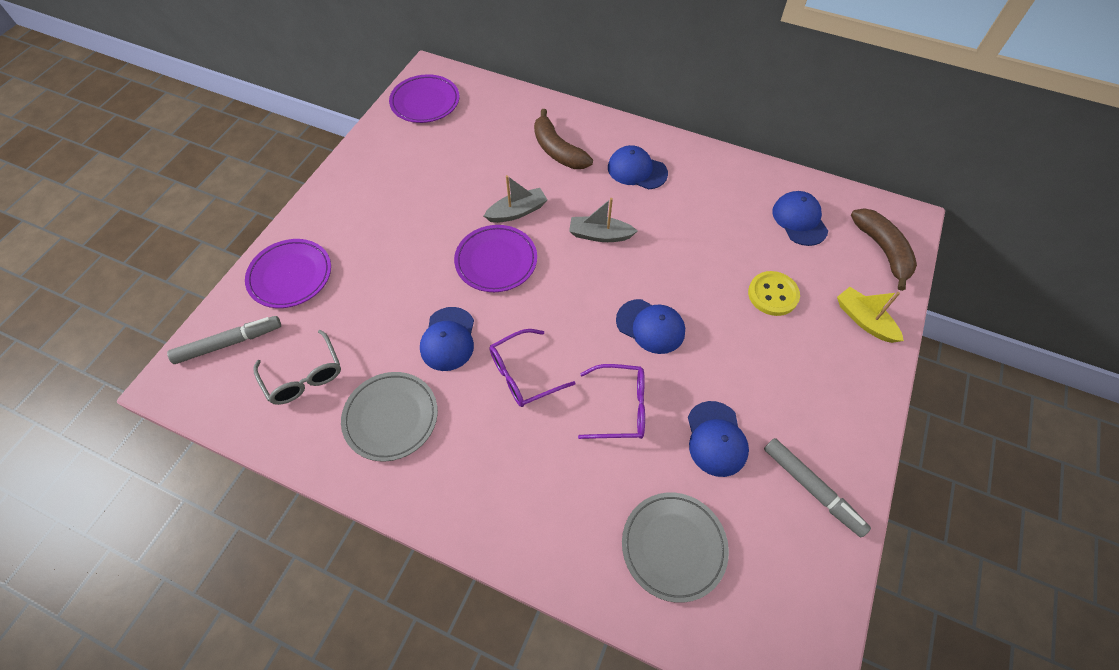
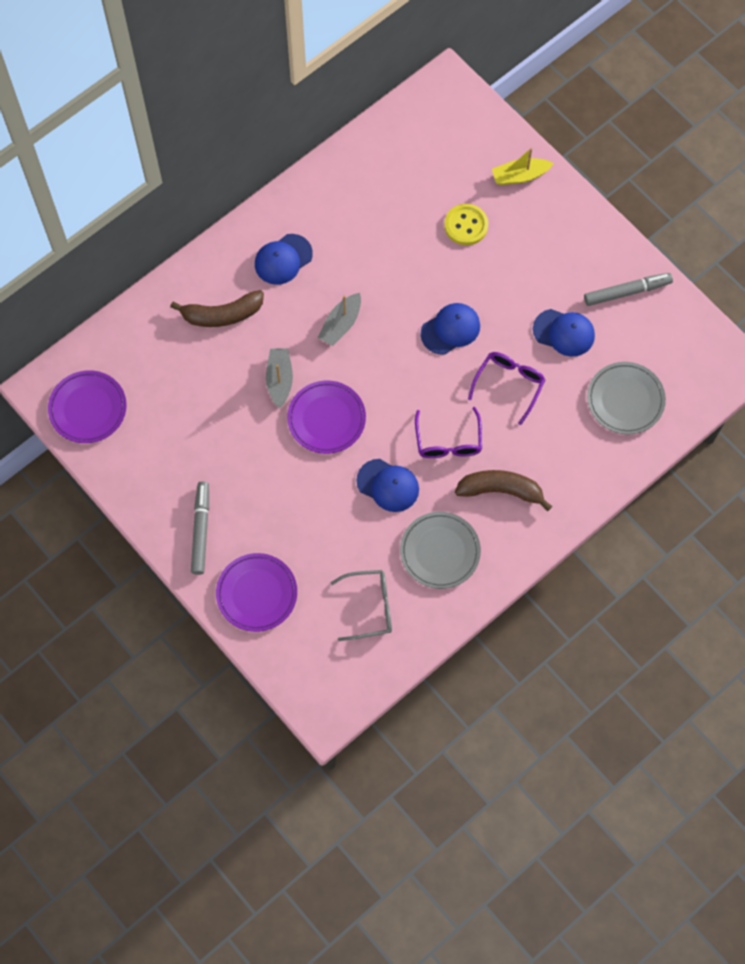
camera: 65 degrees left, 10 degrees up
(229, 343) = (307, 660): grey marker -> grey marker (201, 530)
(799, 220) = (405, 162): blue cap -> none
(882, 250) = (466, 121): brown banana -> brown banana (501, 490)

